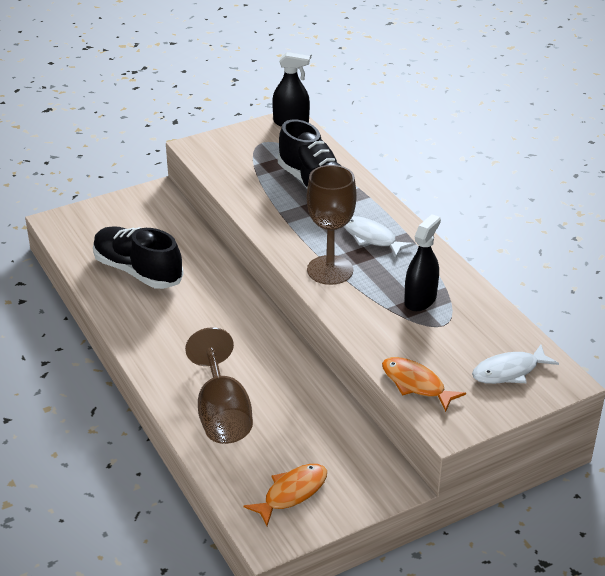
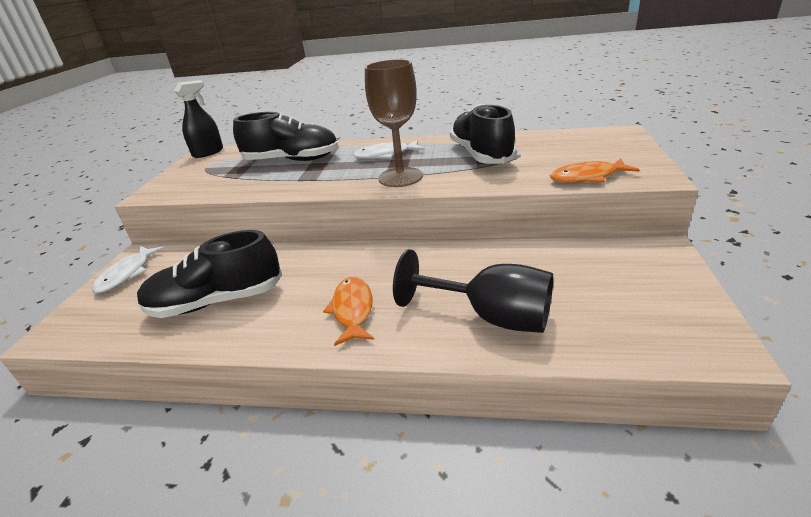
camera: 50 degrees left, 5 degrees down
(222, 414) = (491, 317): brown goblet -> black goblet
(292, 493) = (649, 310): orange fish -> orange fish (352, 310)
(420, 300) = (481, 154): black spray bottle -> black shoe
(509, 371) = (598, 145): white fish -> white fish (127, 274)

